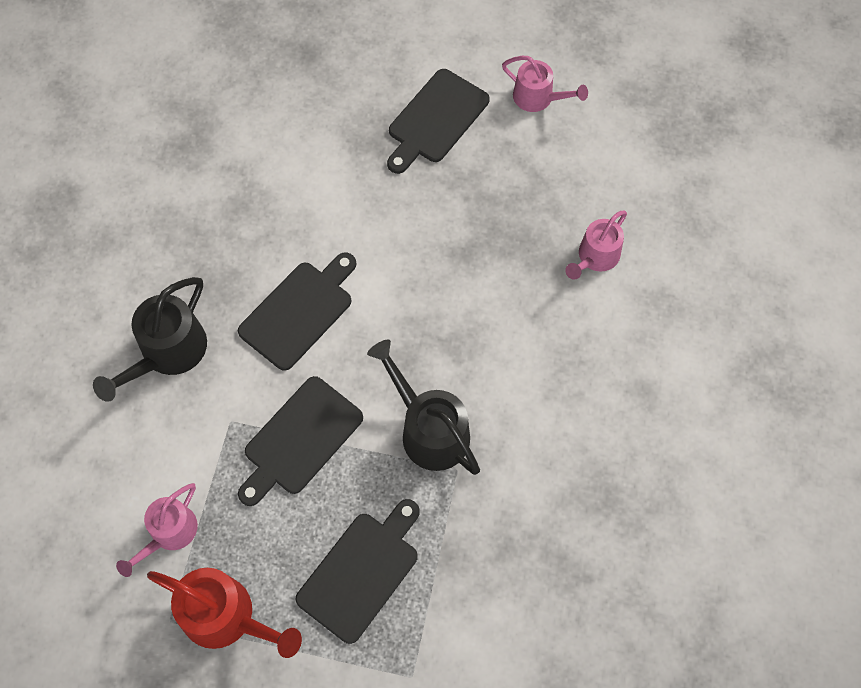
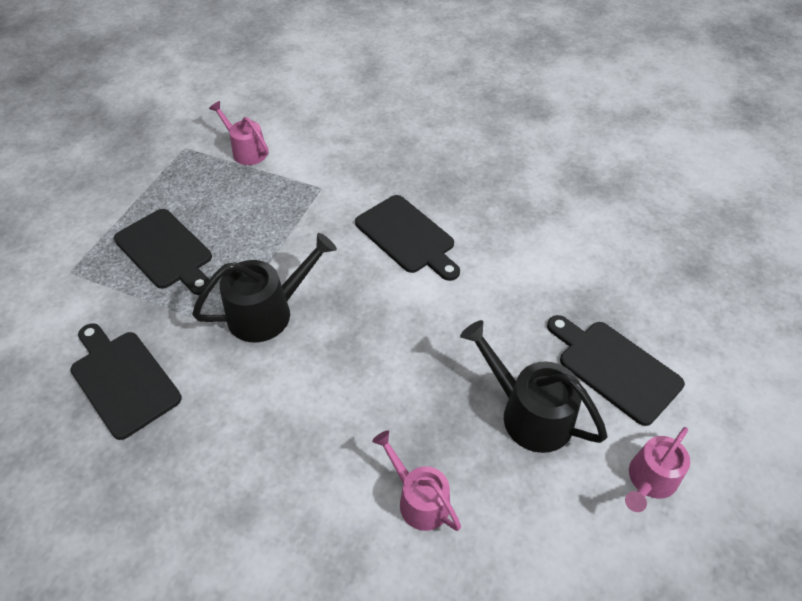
camera: 100 degrees right, 15 degrees down
(167, 353) = (389, 158): black watering can -> black watering can (528, 413)
(227, 617) = (171, 175): red watering can -> none
(300, 439) = (291, 226): black cutting board -> black cutting board (123, 380)

